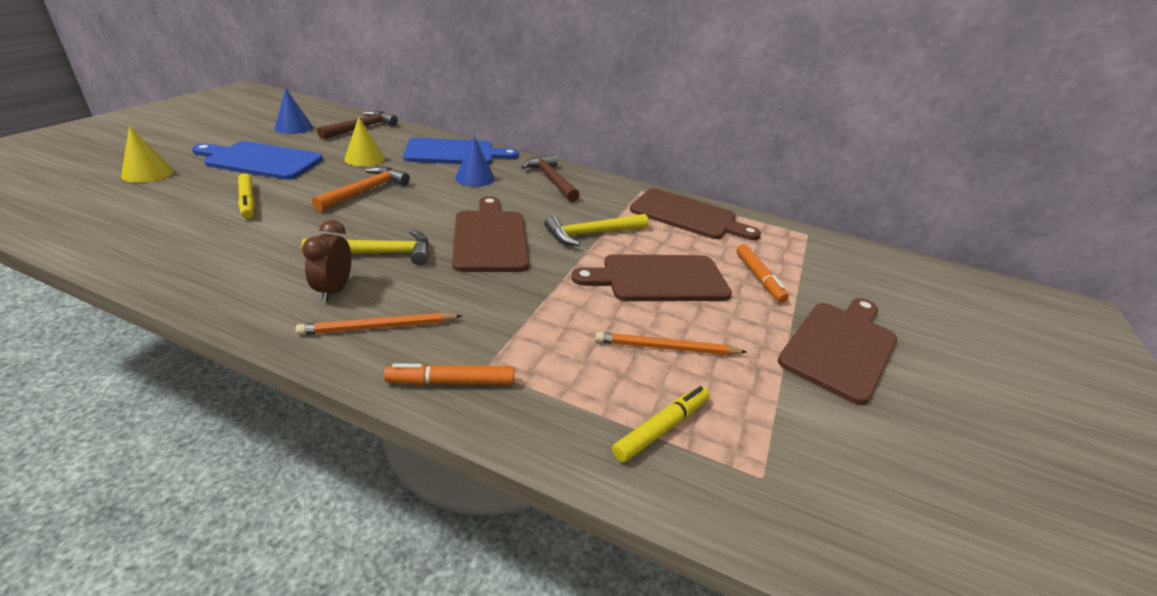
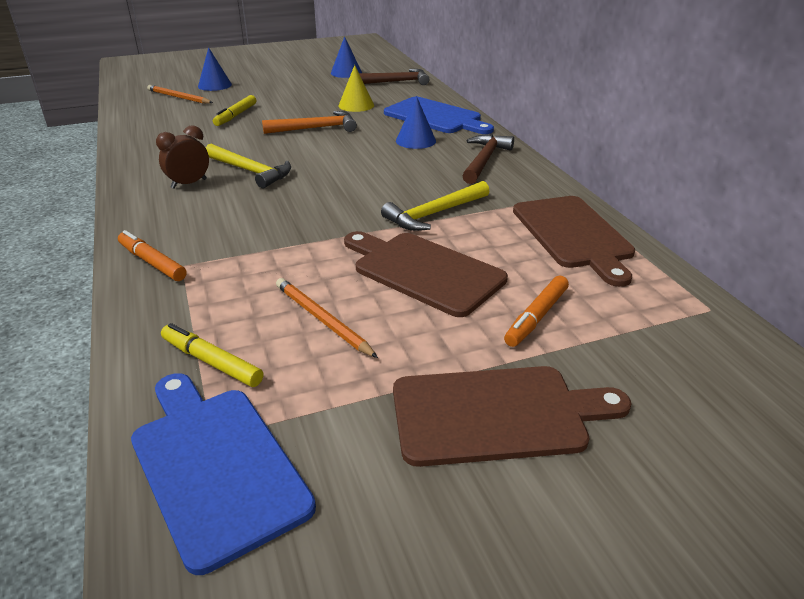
camera: 50 degrees right, 0 degrees up
(148, 173) = (214, 85): yellow cone -> blue cone
(261, 161) = (286, 91): blue cutting board -> blue cutting board (215, 465)
(379, 327) = (173, 214): orange pencil -> orange pencil (178, 97)
(490, 238) = (342, 187): brown cutting board -> none
(591, 234) = (433, 214): yellow hammer -> yellow hammer turned 60 degrees counterclockwise
(661, 428) = (211, 362): yellow marker -> yellow marker turned 150 degrees counterclockwise

